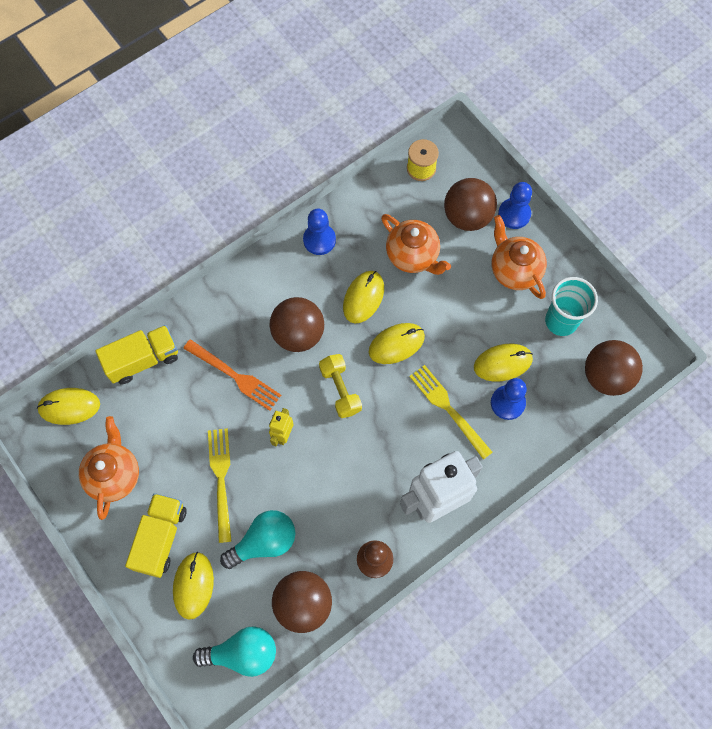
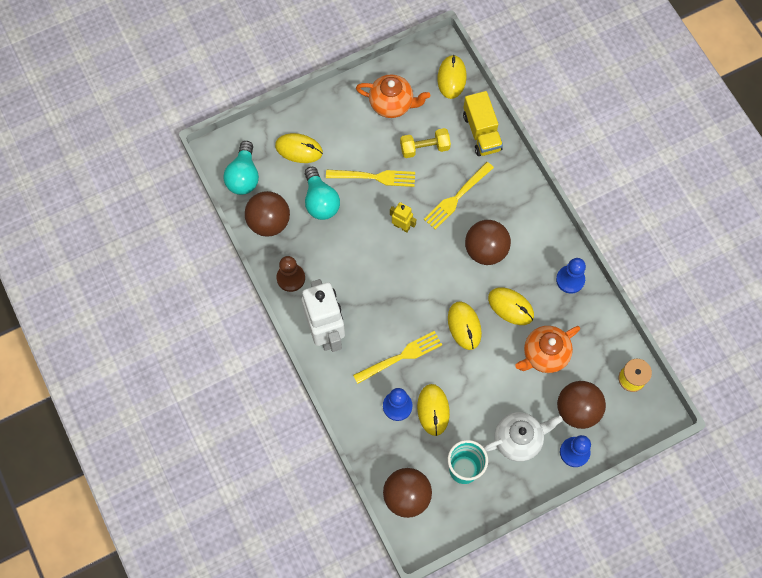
camera: 100 degrees right, 0 degrees up
(160, 538) = (338, 131): yellow truck -> none
(235, 376) = (457, 197): orange fork -> yellow fork
(340, 390) = (431, 275): yellow dumbbell -> yellow dumbbell (424, 148)
(514, 270) = (518, 439): orange teapot -> white teapot

